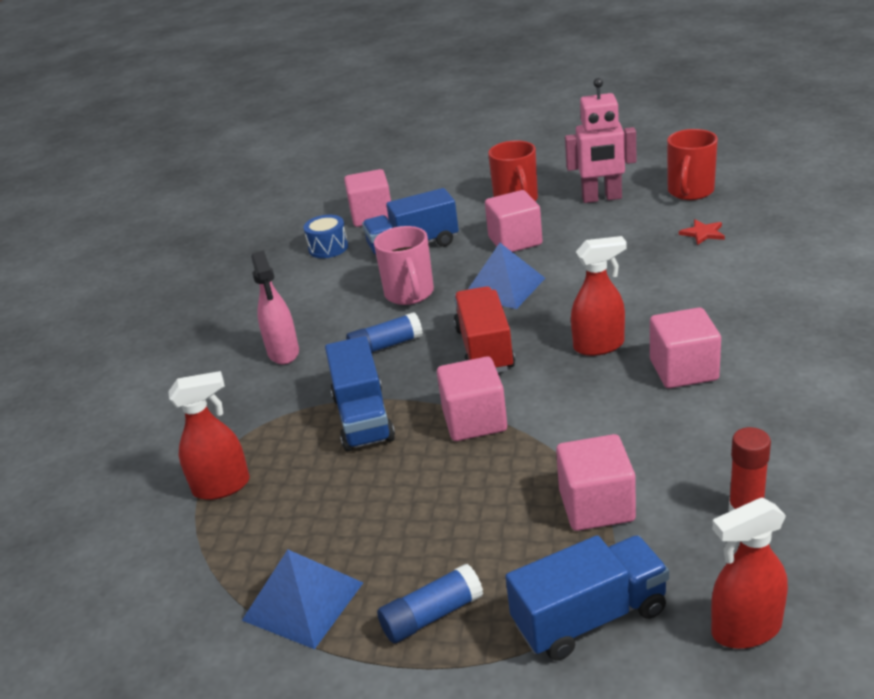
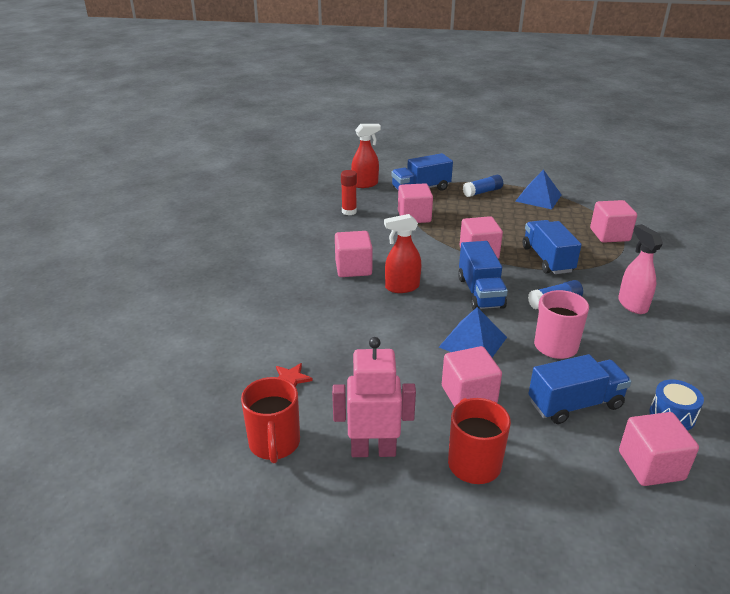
camera: 175 degrees right, 0 degrees up
(222, 486) = (609, 235): red spray bottle -> pink cube
(484, 349) = (480, 292): red truck -> blue truck
(690, 192) = (274, 444): red mug -> red mug turned 150 degrees clockwise

